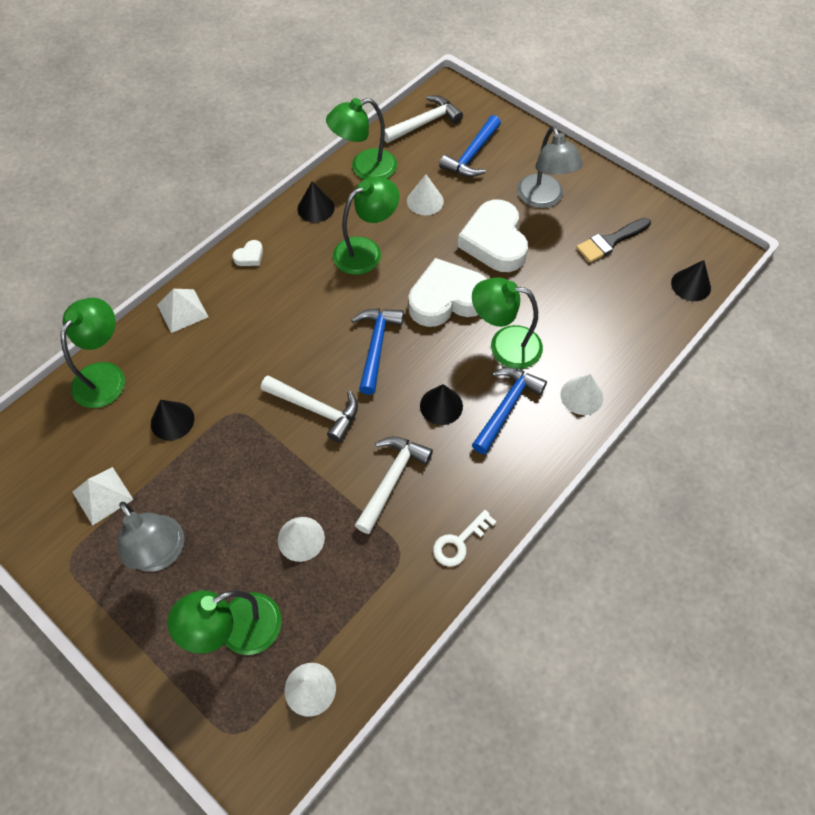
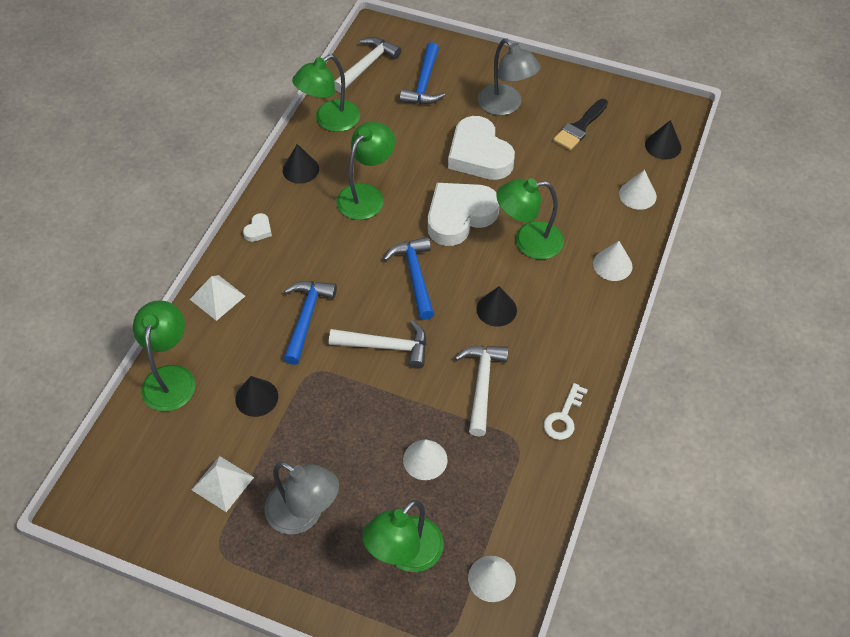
camera: 20 degrees left, 5 degrees down
(425, 201) = (400, 136): white cone -> white cone (637, 195)
(506, 407) = (553, 293): blue hammer -> blue hammer (306, 318)

